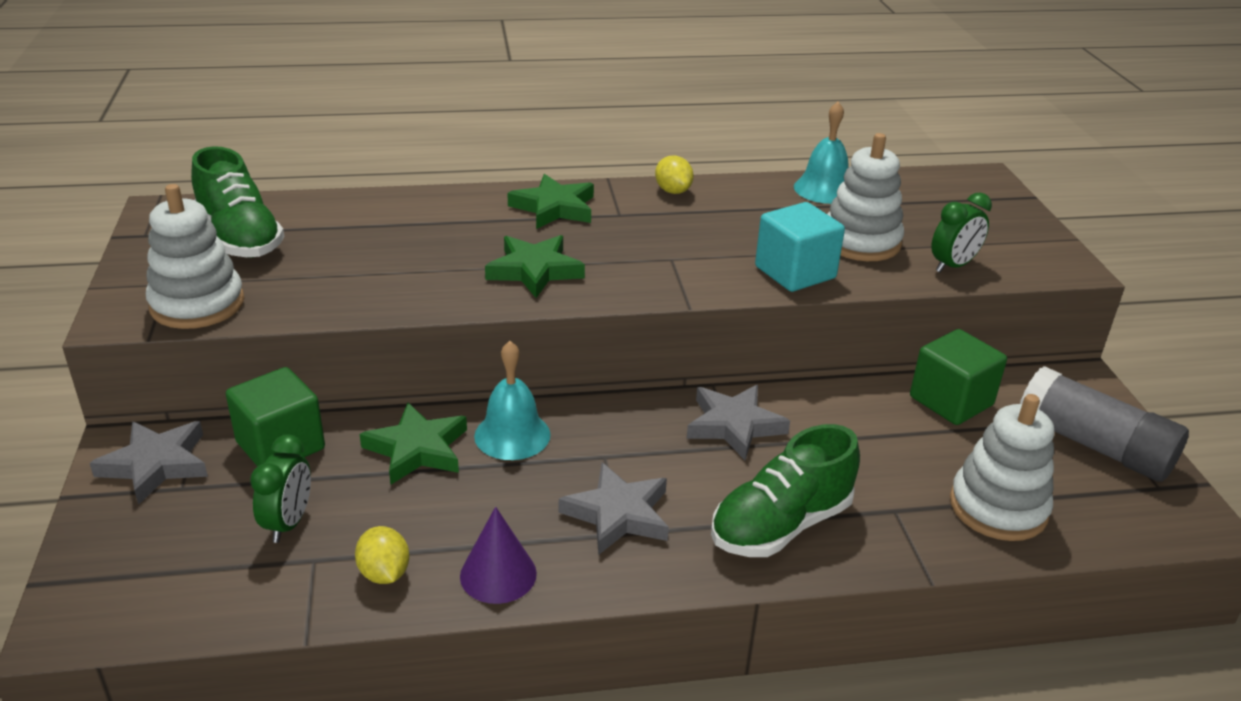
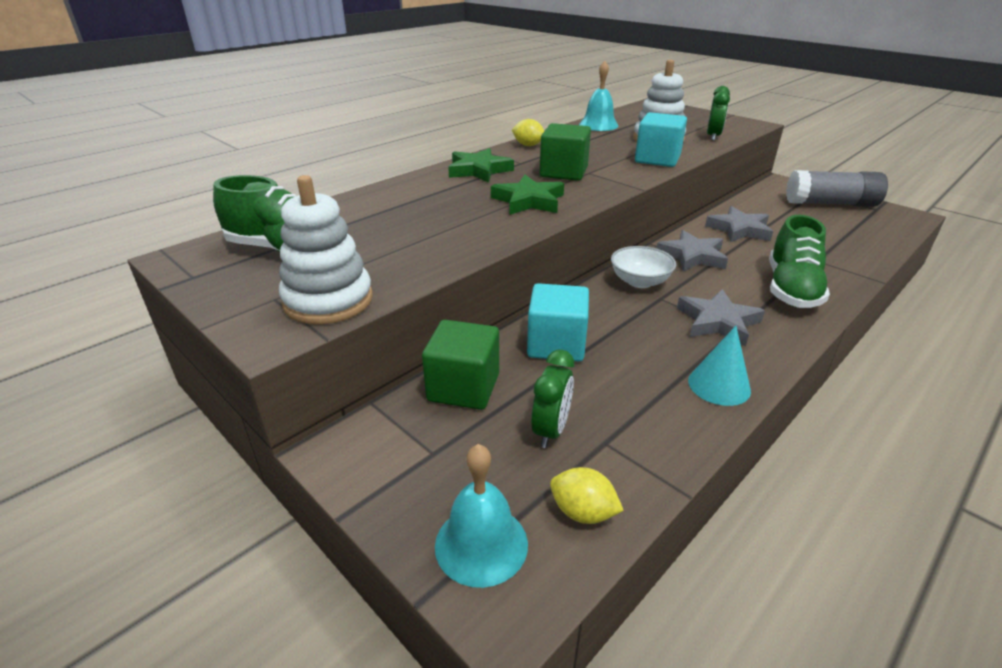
camera: 35 degrees left, 0 degrees up
(156, 464) = (386, 449): grey star -> grey star (739, 229)
(289, 523) = (551, 430): green clock -> green clock turned 45 degrees clockwise
(384, 573) = (660, 423): yellow lemon -> yellow lemon (583, 512)
(417, 449) = (556, 344): green star -> turquoise cube
(498, 574) = (719, 385): purple cone -> turquoise cone
(512, 435) = (596, 311): turquoise bell -> turquoise bell (481, 544)
(615, 426) = (640, 281): none -> white bowl
(951, 401) = (755, 208): green cube -> green cube (563, 172)
(998, 507) = (847, 241): white stacking toy -> none

